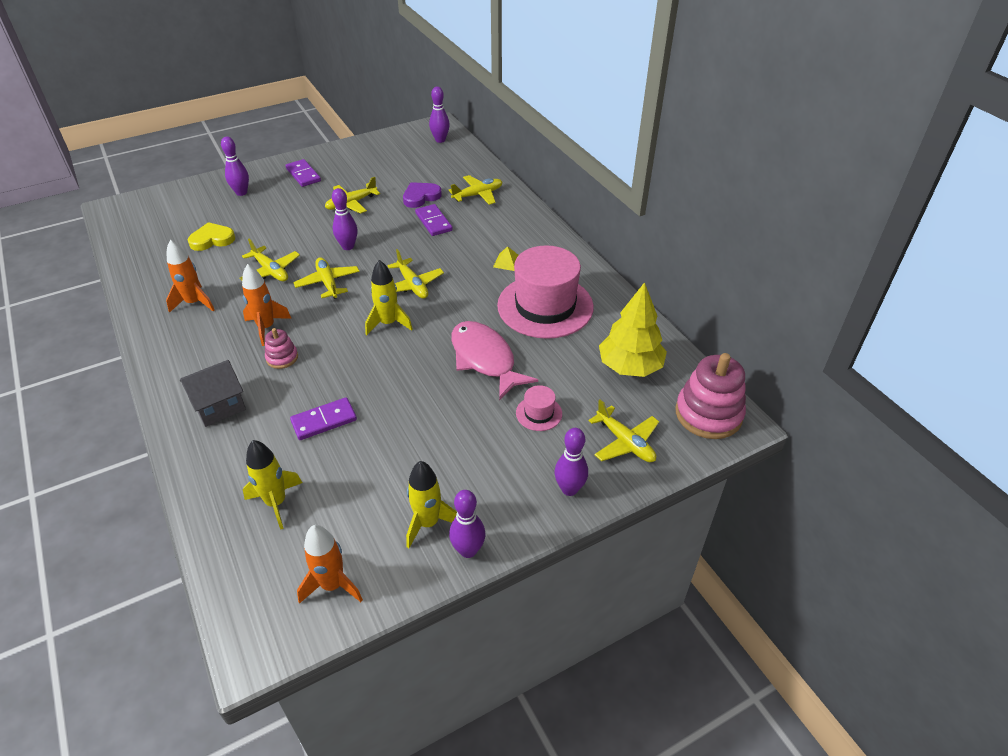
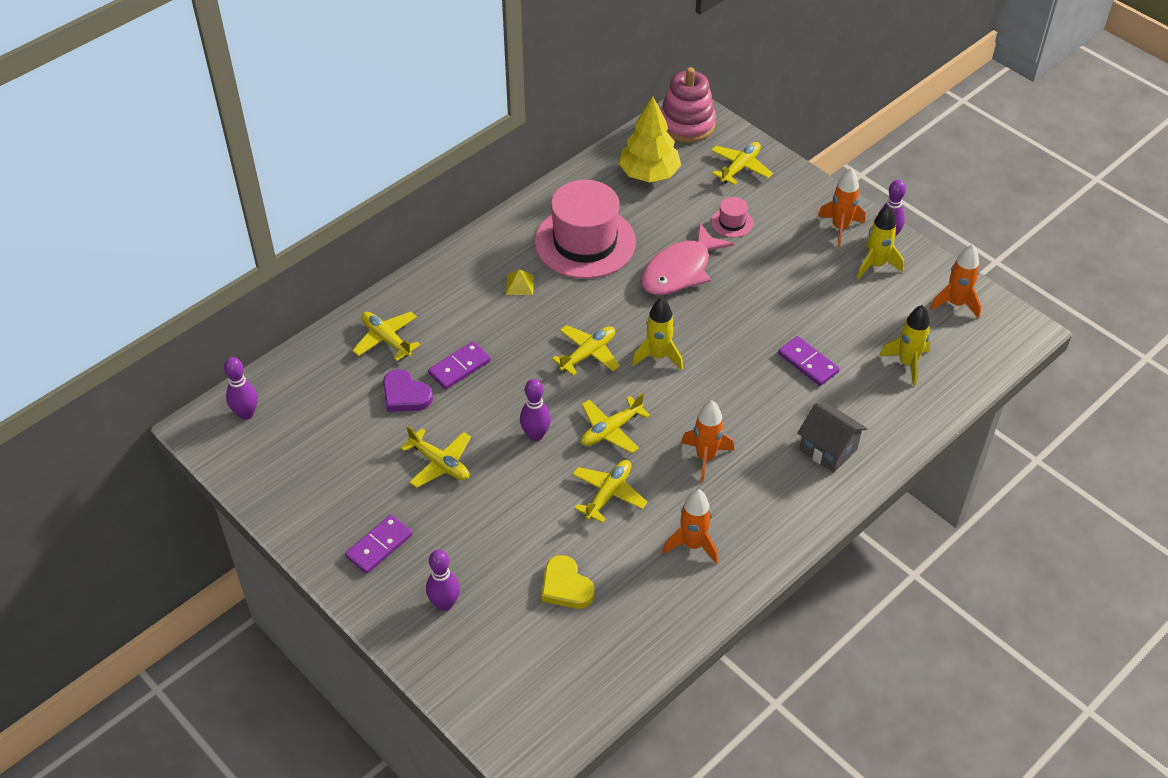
camera: 105 degrees left, 5 degrees up
(282, 358) = (743, 426): pink stacking toy -> none
(499, 507) = (840, 228): none -> orange rocket
(569, 489) = (803, 192): purple bowling pin -> none

